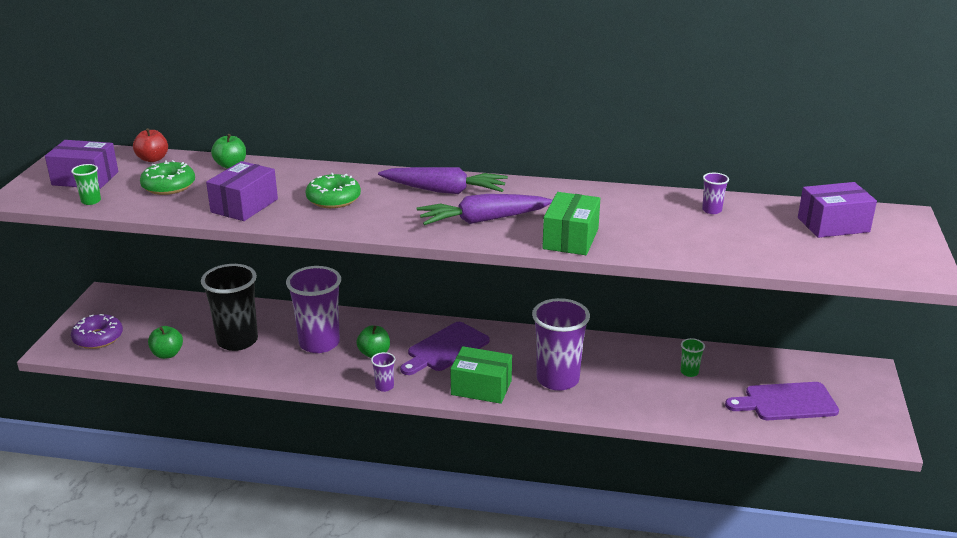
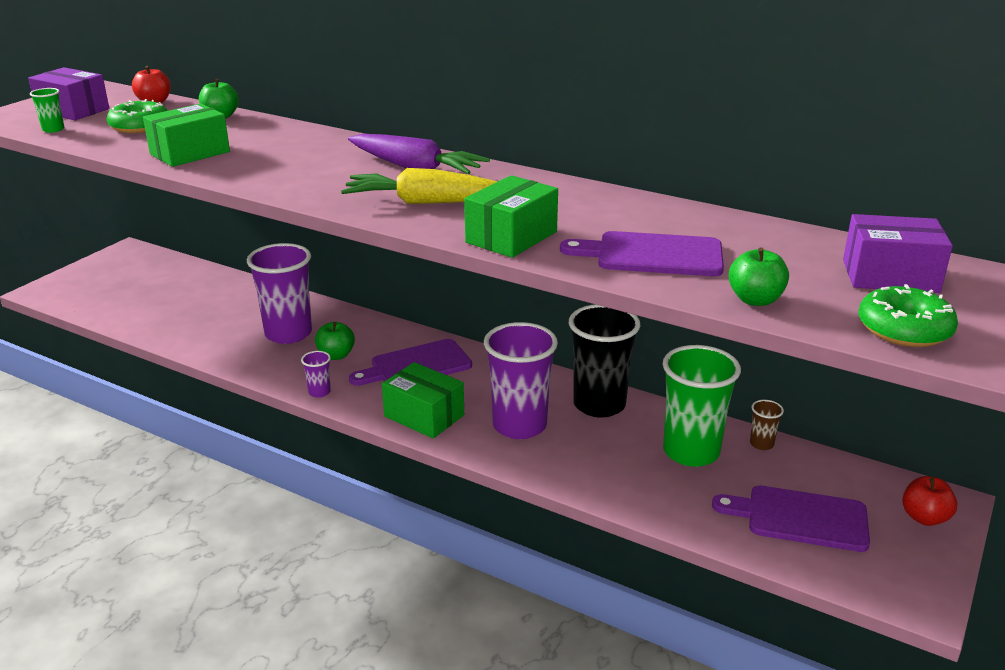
camera: 20 degrees right, 0 degrees up
(98, 338) = (86, 288): purple donut -> none
(167, 354) = (135, 315): green apple -> green apple (755, 300)
(237, 341) = (210, 315): black cup -> black cup (599, 404)
(244, 206) = (190, 153): purple box -> green box
(333, 199) = (286, 159): green donut -> green donut (904, 329)
(483, 220) = (428, 202): purple carrot -> yellow carrot
(677, 236) = (652, 255): none -> purple cutting board
(689, 372) = (691, 452): green cup -> green cup, size x2.34
(711, 210) = (727, 233): purple cup -> none
(732, 356) = (761, 444): none -> brown cup
(860, 384) = (924, 517): none -> red apple

